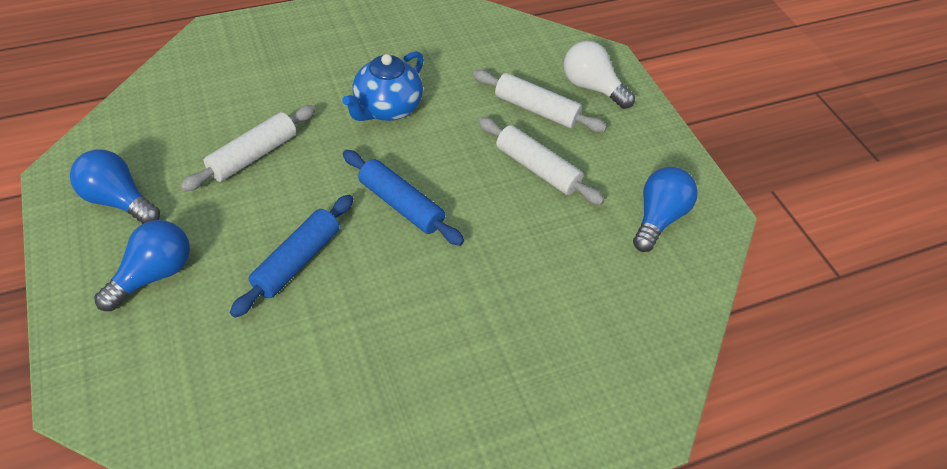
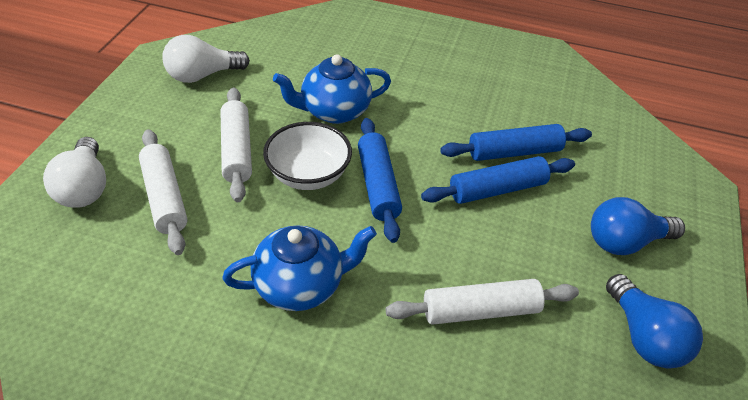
camera: 140 degrees left, 5 degrees down
(304, 315) = (514, 152): none -> blue rolling pin
(462, 181) = (308, 175): none -> white bowl
(508, 254) = (334, 111): none -> blue teapot
(658, 218) = (202, 75): blue light bulb -> white light bulb

